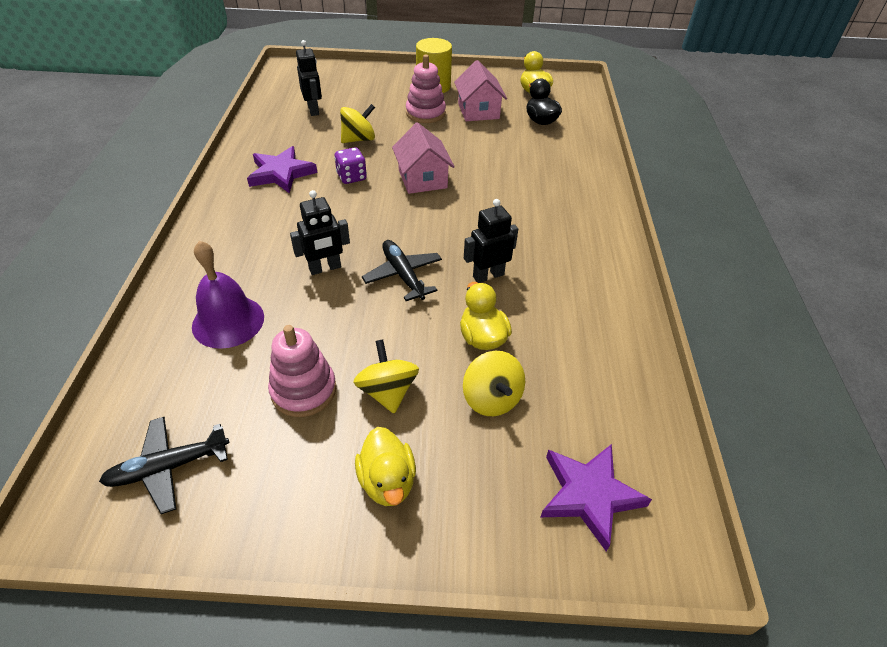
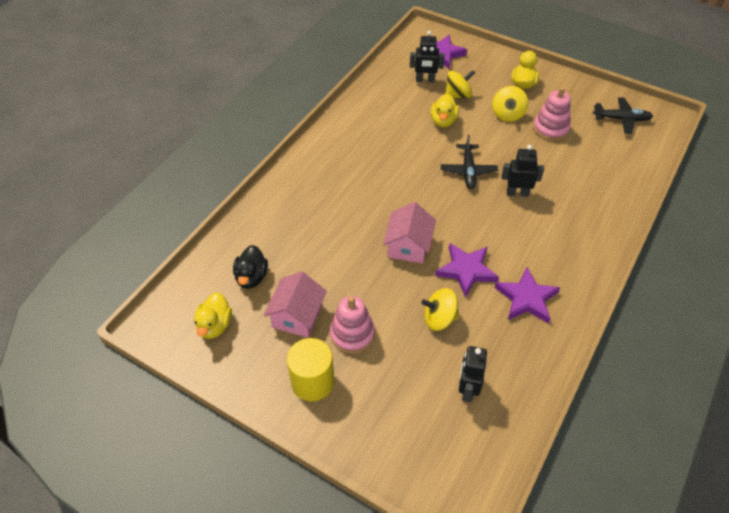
camera: 150 degrees left, 5 degrees up
(228, 321) = (587, 179): purple bell -> none
(351, 177) = (466, 270): purple dice -> purple star
(488, 275) = (415, 152): black robot -> black robot (425, 80)
(491, 398) = (458, 95): yellow spinning top -> yellow spinning top turned 60 degrees clockwise

